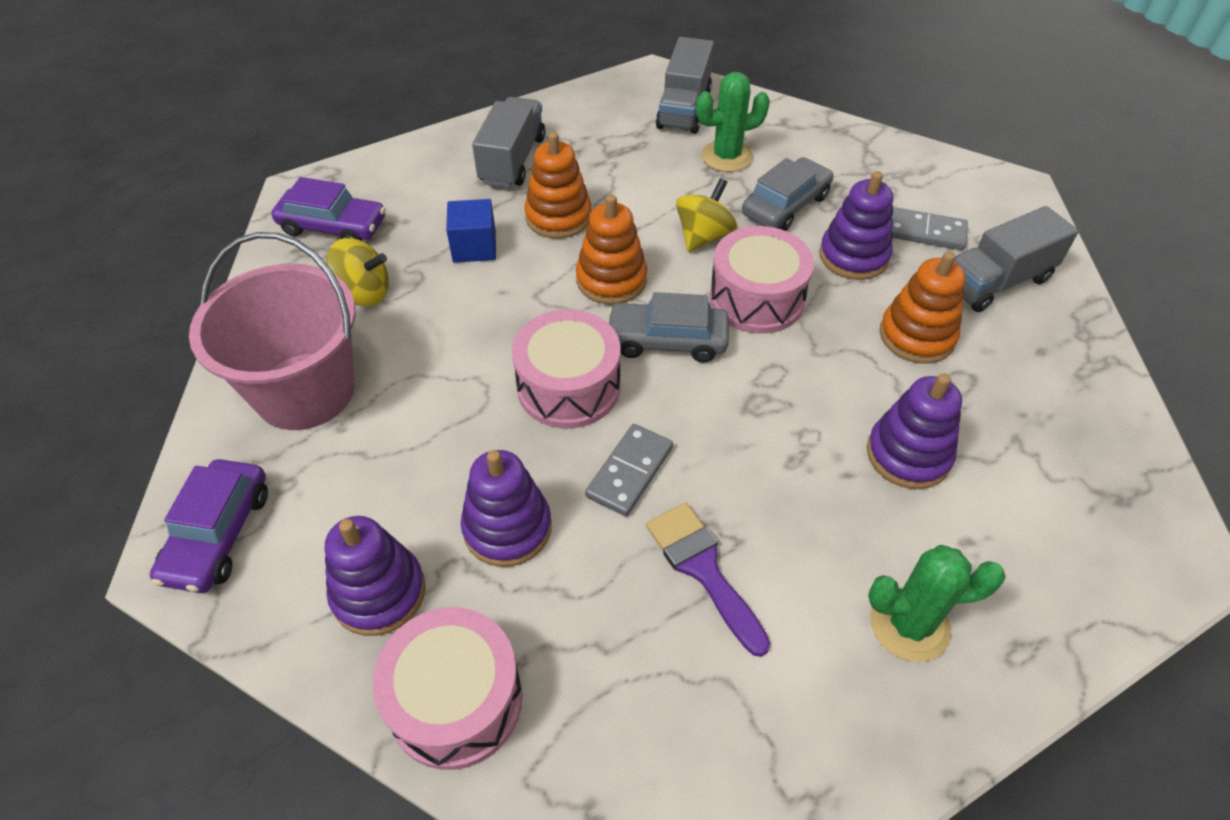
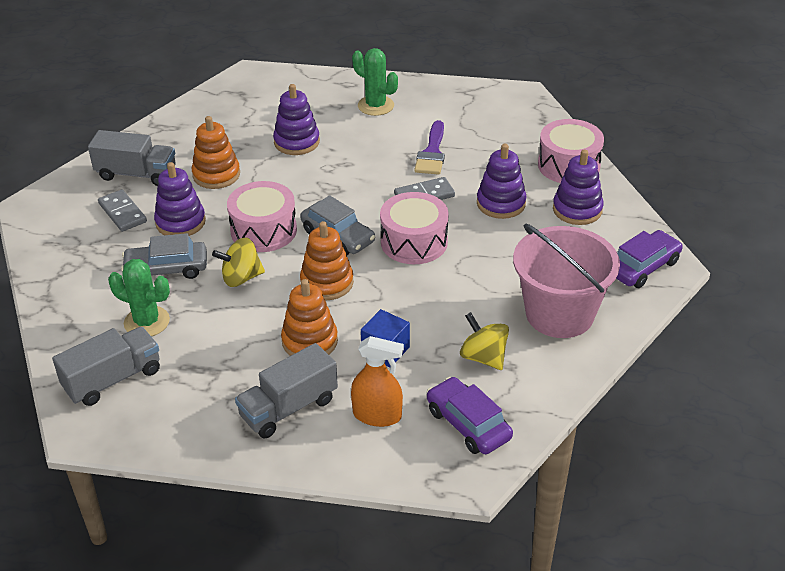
camera: 140 degrees left, 10 degrees down
(427, 192) = (377, 415): none -> orange spray bottle

